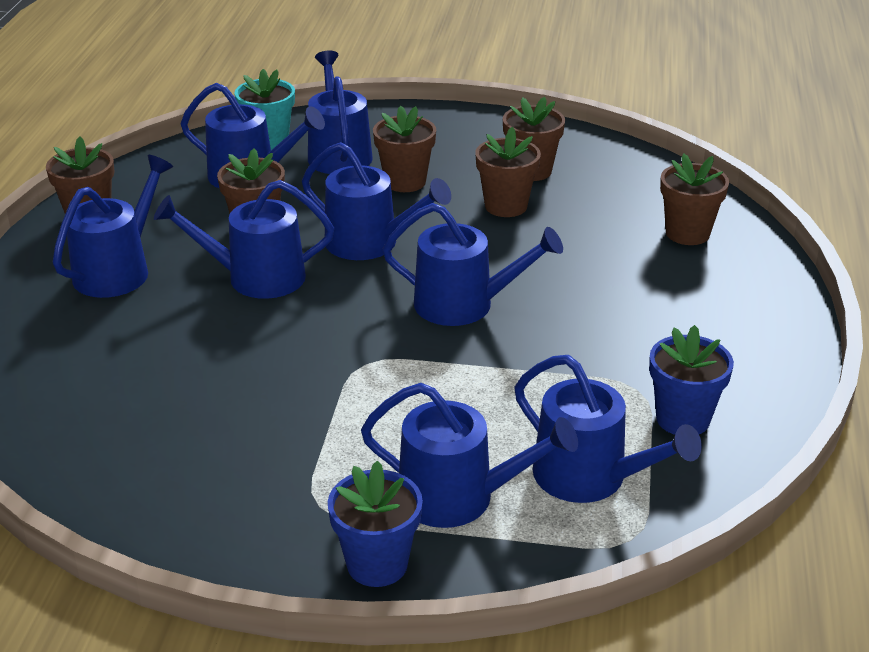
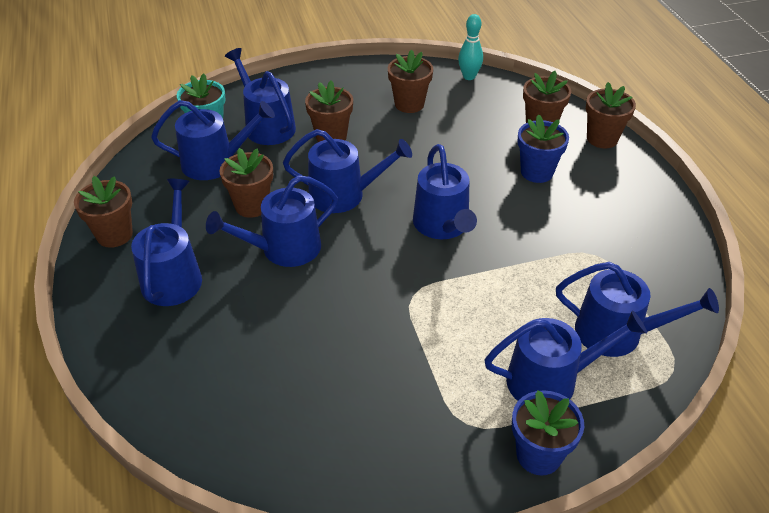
camera: 25 degrees left, 10 degrees up
(463, 304) = (443, 225): blue watering can -> blue watering can turned 90 degrees clockwise
(506, 206) = (413, 137): brown flower pot -> brown flower pot (602, 138)
(636, 159) = (469, 76): none -> turquoise bowling pin
(682, 419) = (638, 268): blue flower pot -> blue flower pot (537, 172)

